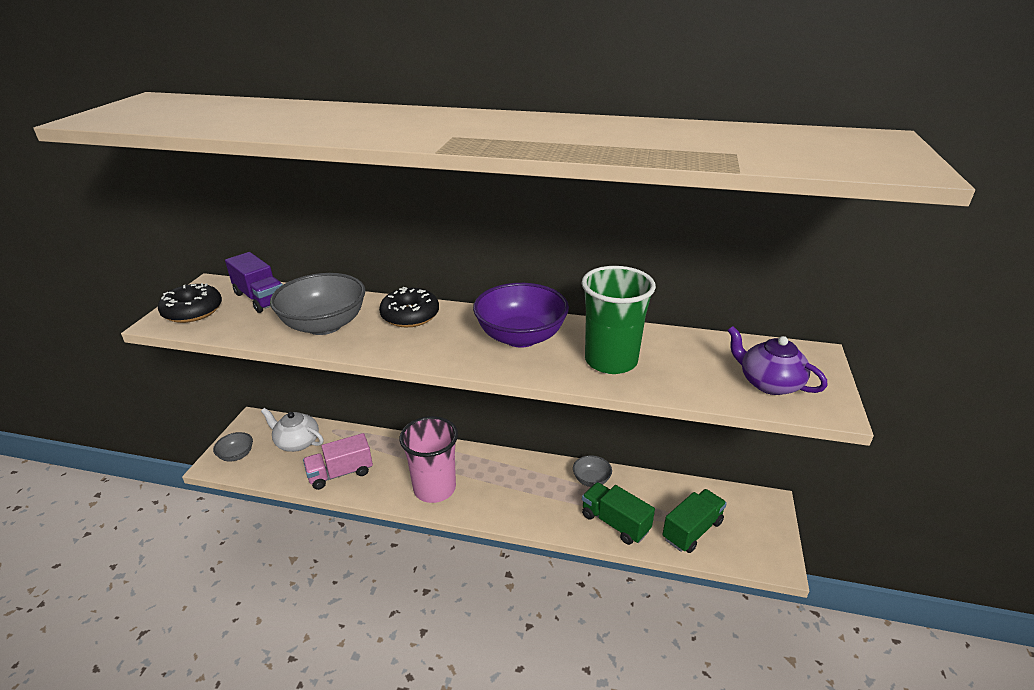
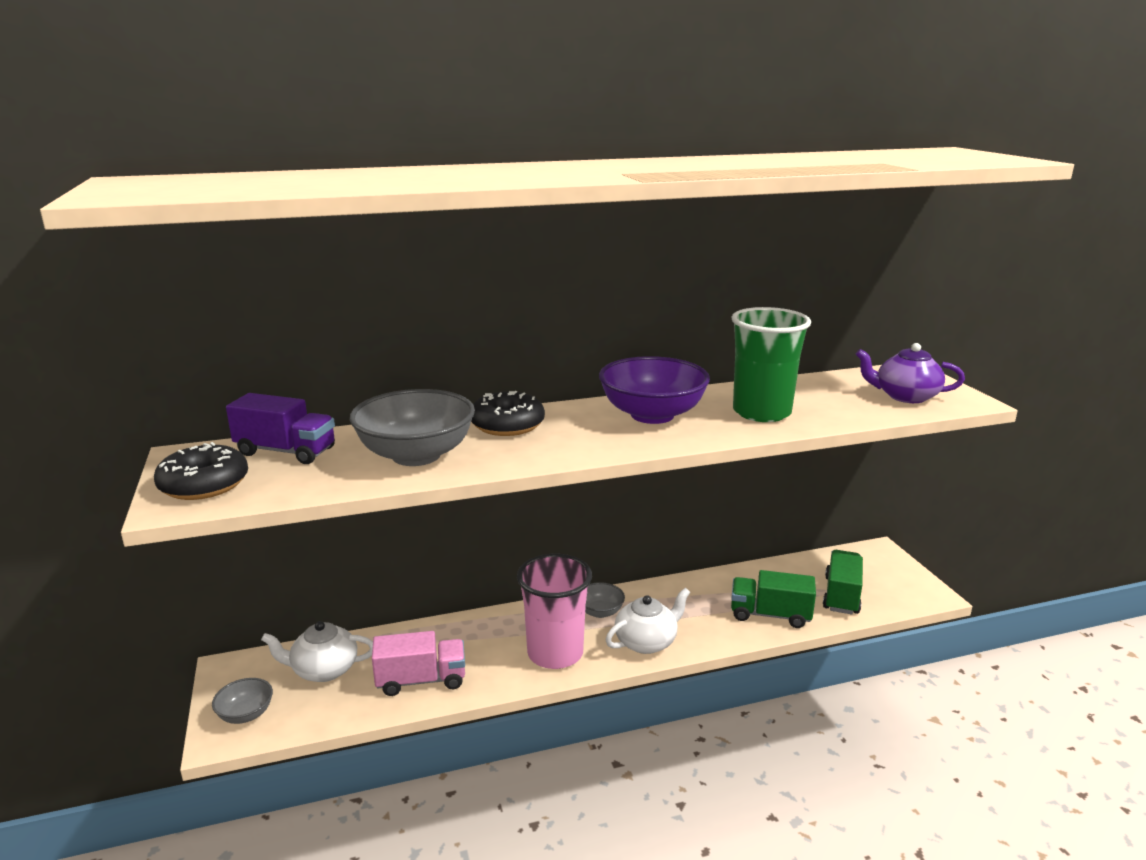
camera: 30 degrees left, 10 degrees down
(340, 473) = (421, 680): pink truck -> pink truck turned 135 degrees counterclockwise
(502, 506) = (646, 642): none -> white teapot
(591, 480) = (711, 587): grey bowl -> grey bowl (600, 612)

